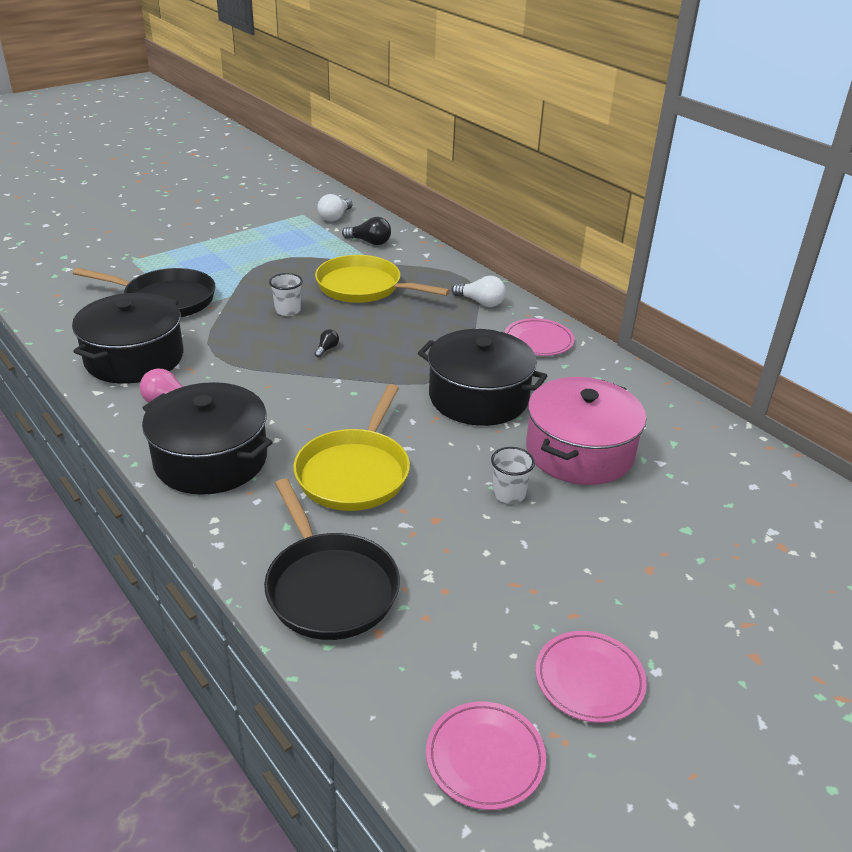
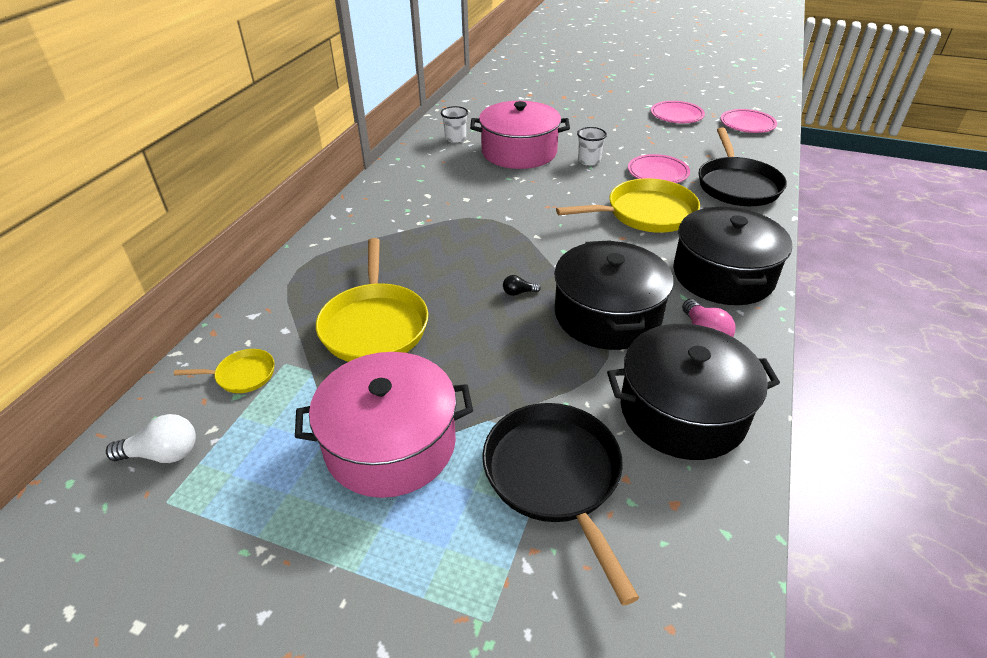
camera: 120 degrees left, 5 degrees up
(257, 266) = (390, 444): none -> pink pot
(287, 310) = (476, 353): white cup -> white cup (455, 138)
(329, 587) = (737, 185): black pan -> black pan turned 150 degrees clockwise
(369, 242) = (242, 375): black light bulb -> yellow pan
(478, 397) = (502, 199): black pot -> black pot (607, 315)
(481, 302) = (347, 243): white light bulb -> none
(538, 341) = (392, 199): pink plate -> pink plate (657, 173)

